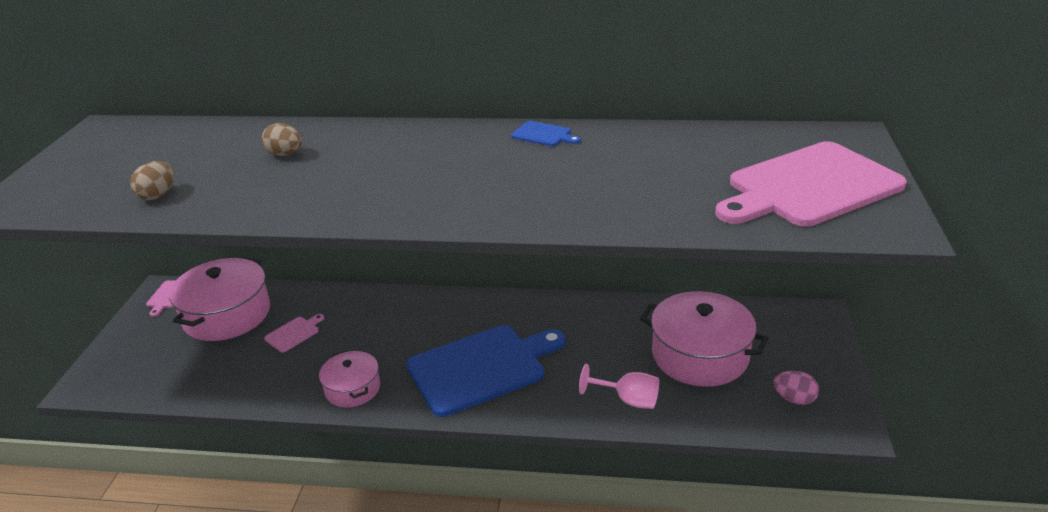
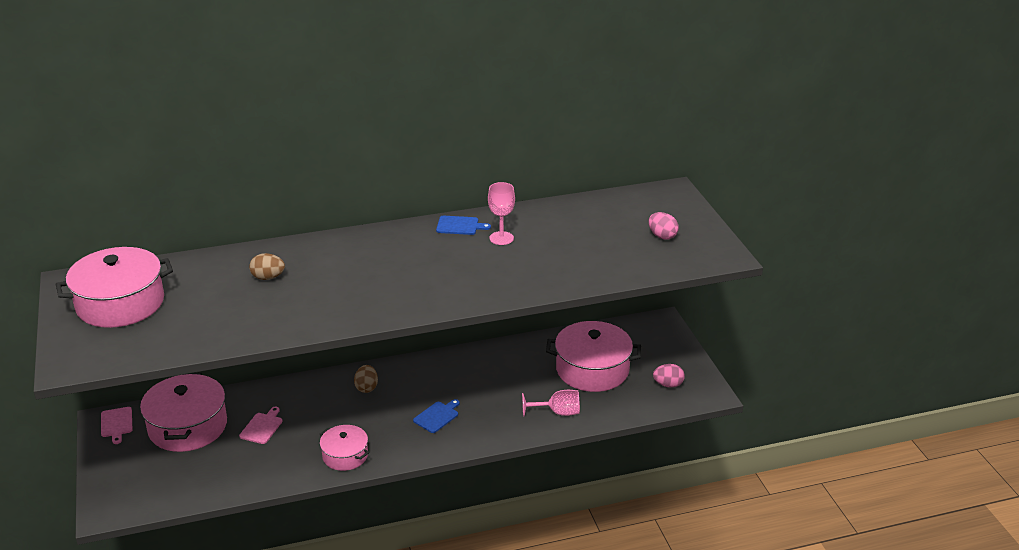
camera: 25 degrees left, 0 degrees up
(120, 155) = (120, 303): none -> pink pot
(158, 195) = (196, 330): brown egg -> brown egg (366, 388)
(481, 368) = (437, 416): blue cutting board -> blue cutting board, size x0.41
(584, 155) = (501, 238): none -> pink goblet
(809, 186) = (662, 236): pink cutting board -> pink egg

